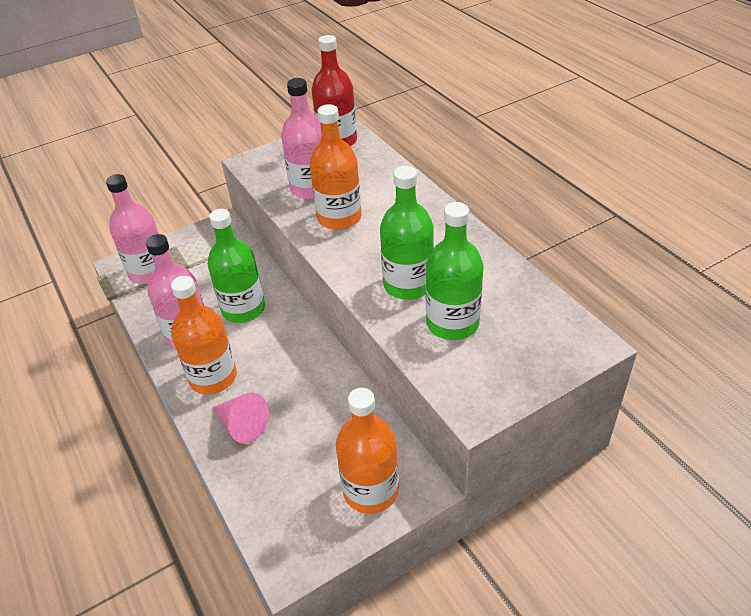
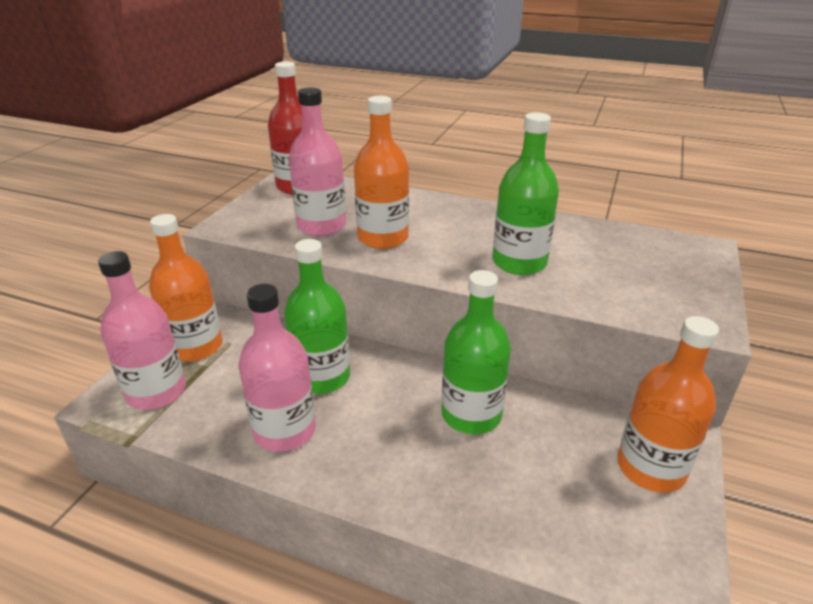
camera: 40 degrees left, 10 degrees down
(213, 377) = (367, 457): orange bottle -> orange bottle (196, 347)
(242, 425) = (458, 485): pink cone -> none
(452, 323) = (596, 274): green bottle -> green bottle (471, 414)

